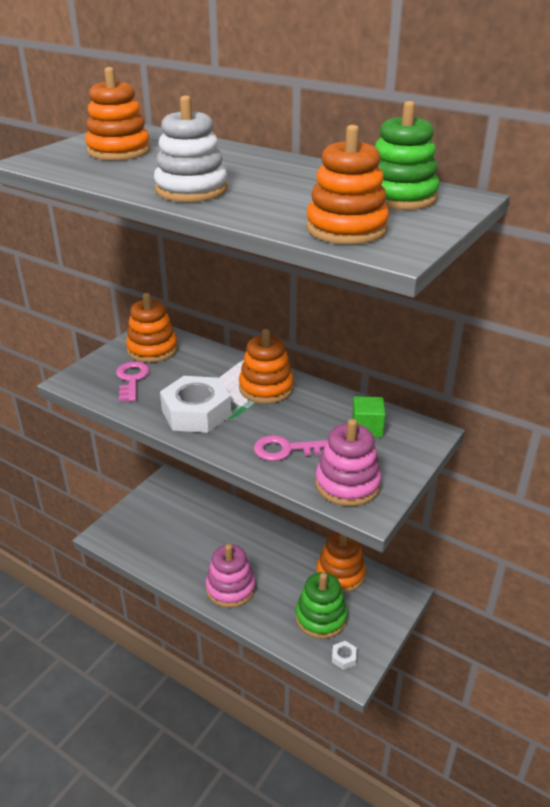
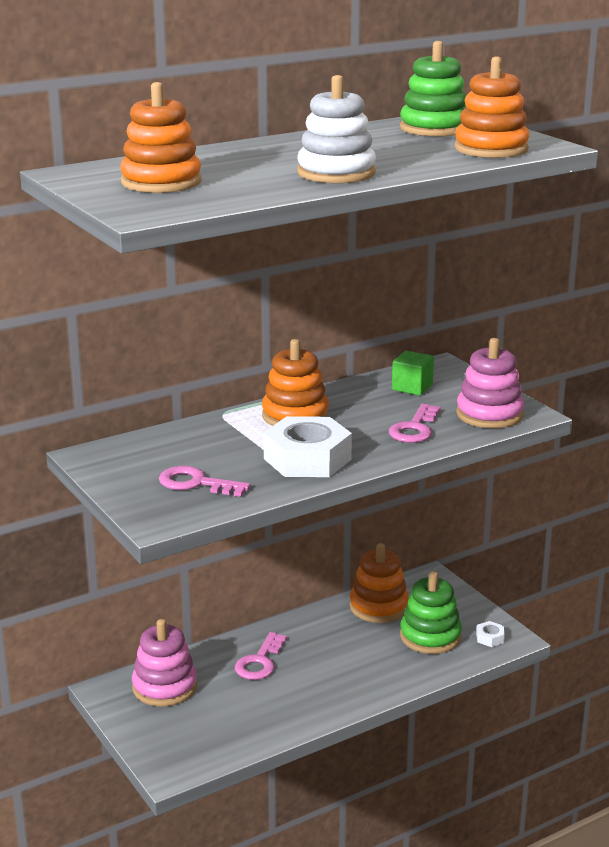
camera: 65 degrees left, 10 degrees down
(152, 349) = (138, 461): orange stacking toy -> none
(230, 588) = (346, 685): pink stacking toy -> pink stacking toy (164, 687)
(233, 534) = (260, 662): none -> pink key

